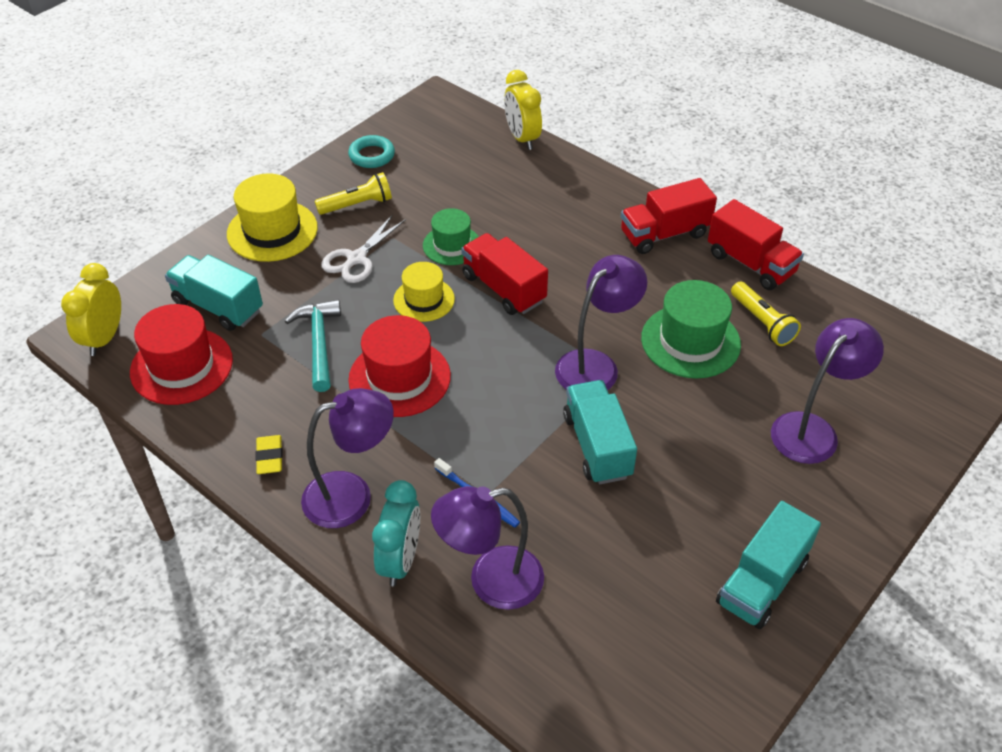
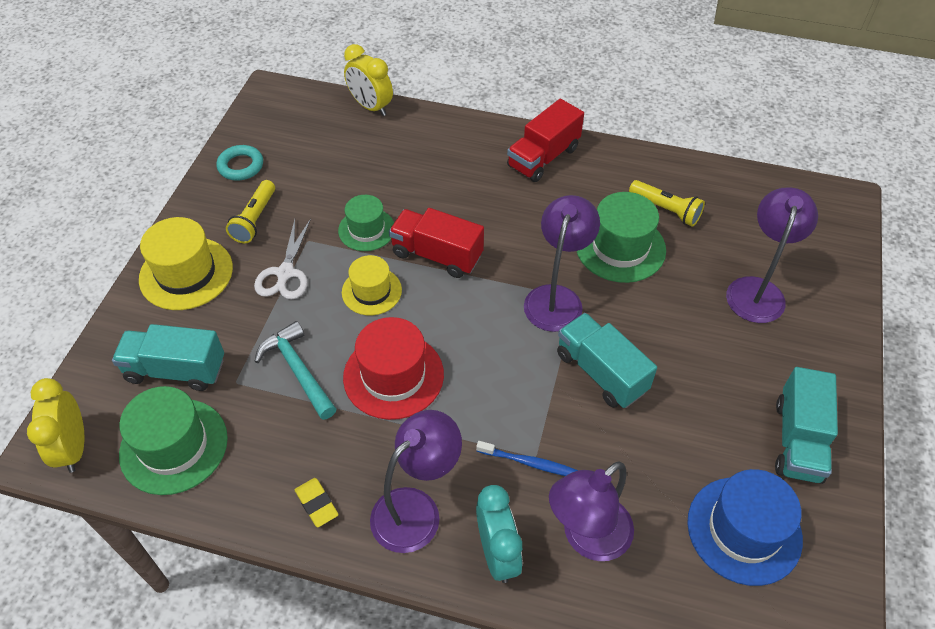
camera: 25 degrees left, 5 degrees up
(181, 366) = (174, 446): red hat -> green hat
(357, 205) = (255, 219): yellow flashlight -> yellow flashlight turned 150 degrees clockwise
(650, 638) = (744, 530): none -> blue hat
(750, 263) = (627, 161): red truck -> none

